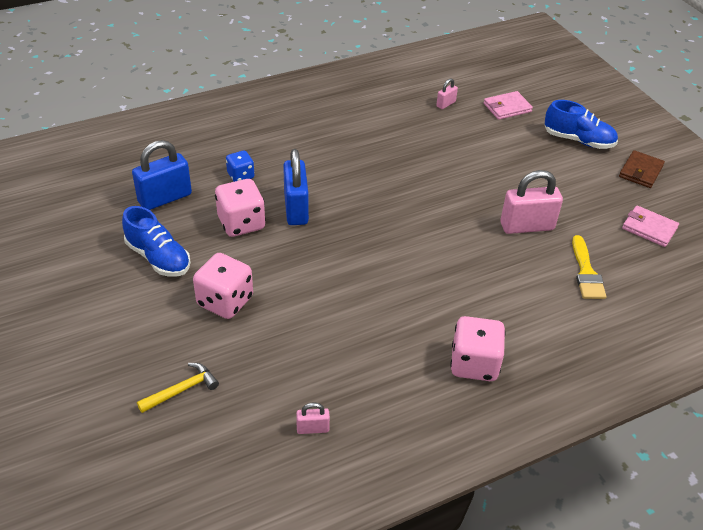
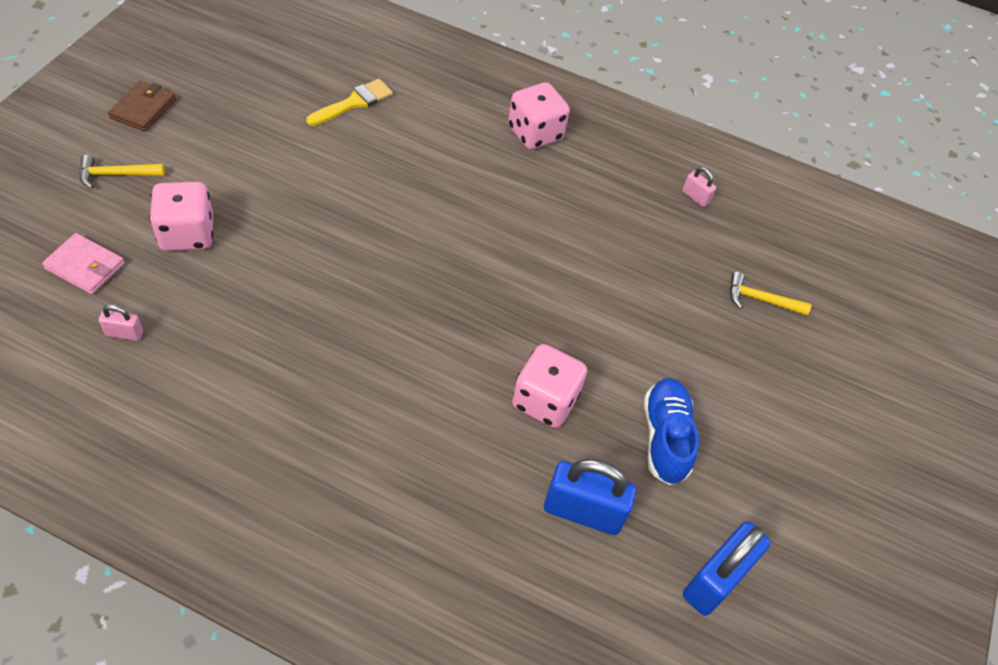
camera: 135 degrees left, 10 degrees up
(225, 301) = (652, 337): pink dice -> pink dice (187, 234)
(240, 175) = (471, 462): blue dice -> none
(296, 209) = (474, 365): blue padlock -> blue padlock (715, 580)
(527, 226) = (323, 163): pink padlock -> none
(578, 140) = (116, 175): blue shoe -> yellow hammer
(640, 171) = (143, 108): brown wallet -> brown wallet turned 60 degrees counterclockwise
(649, 228) = (245, 79): pink wallet -> none

